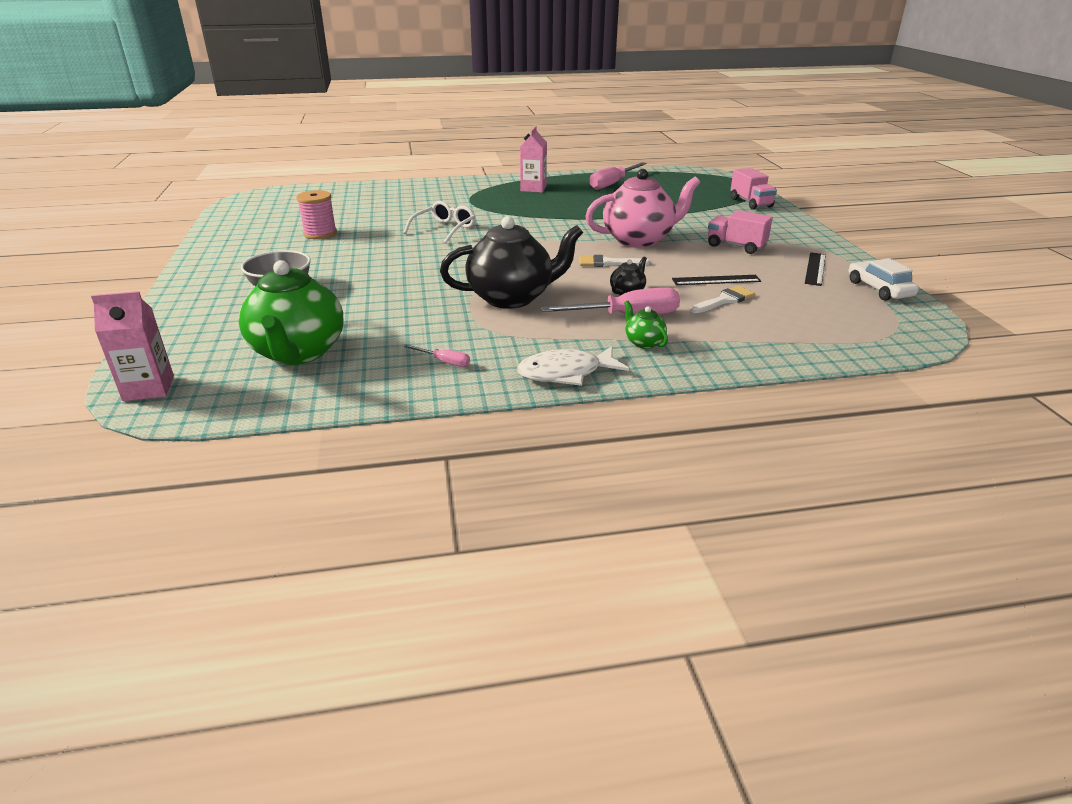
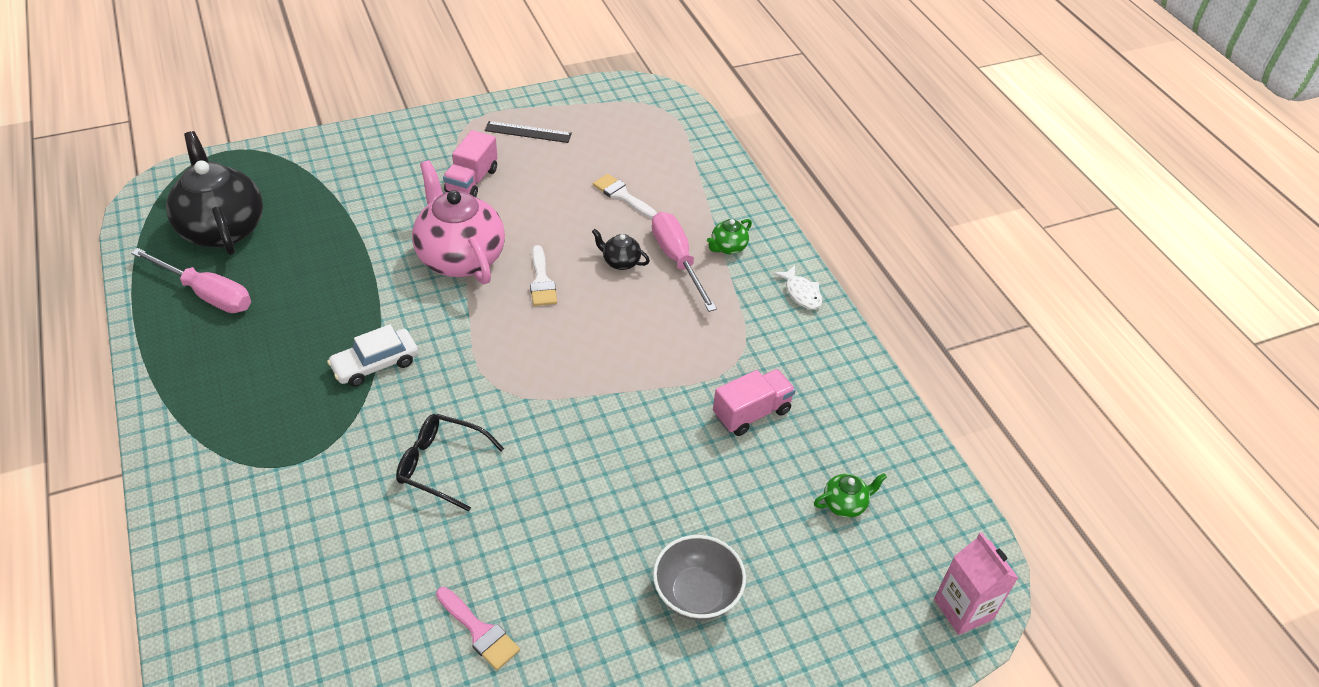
camera: 105 degrees left, 15 degrees up
(298, 353) = (845, 504): green teapot -> green teapot, size x0.43
(320, 234) = (479, 631): pink spool -> pink brush
(444, 362) = (815, 379): pink screwdriver -> none
(445, 229) = (440, 465): white glasses -> black glasses
(512, 298) = (659, 351): black teapot -> black teapot (222, 229)
(533, 188) = (227, 388): pink carton -> none
(566, 373) = (801, 293): white fish -> white fish, size x0.65
(716, 280) = (573, 199): black ruler -> none
(750, 203) = (308, 160): pink truck -> pink truck (751, 413)
(879, 289) = (571, 101): white car -> white car (375, 364)

